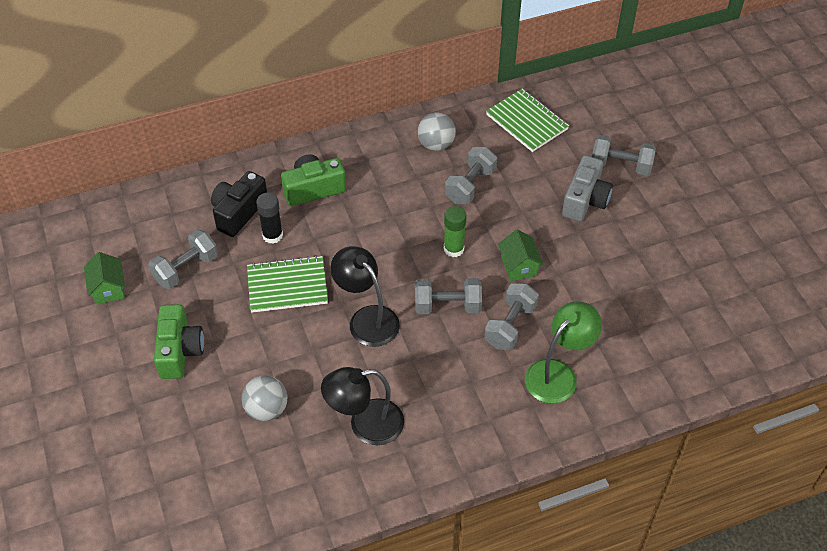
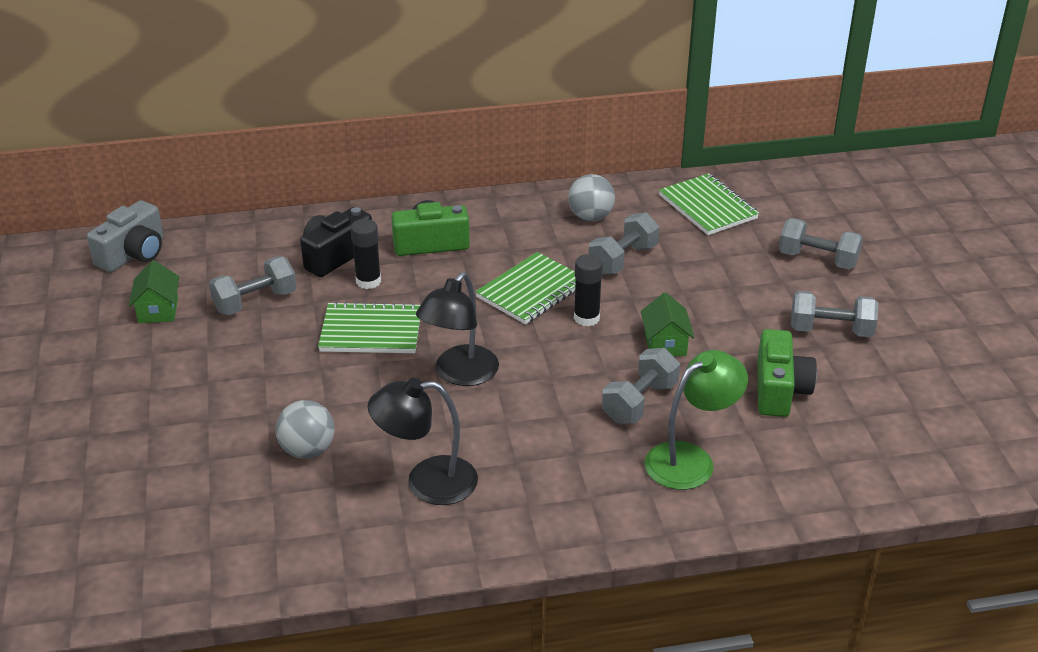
camera: 10 degrees right, 15 degrees down
(179, 351) = (221, 379): green camera -> green camera (779, 390)
(367, 319) = (459, 374): black lamp -> black lamp turned 120 degrees counterclockwise
(405, 227) = (531, 291): none -> green notebook
(447, 306) = (564, 373): grey dumbbell -> grey dumbbell (830, 330)
(453, 249) = (586, 318): green glue stick -> black glue stick
(585, 200) = (765, 288): grey camera -> grey camera (133, 254)

